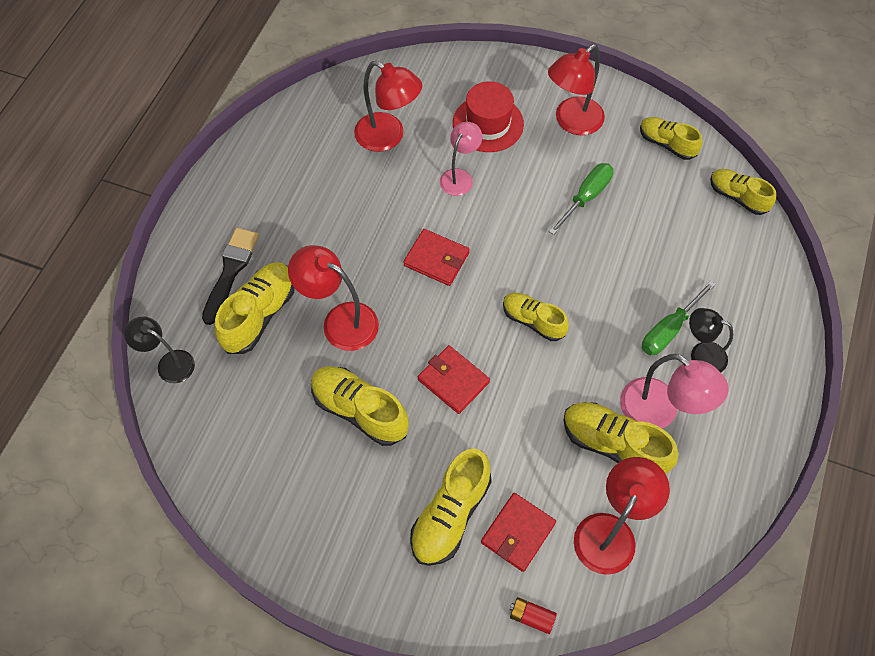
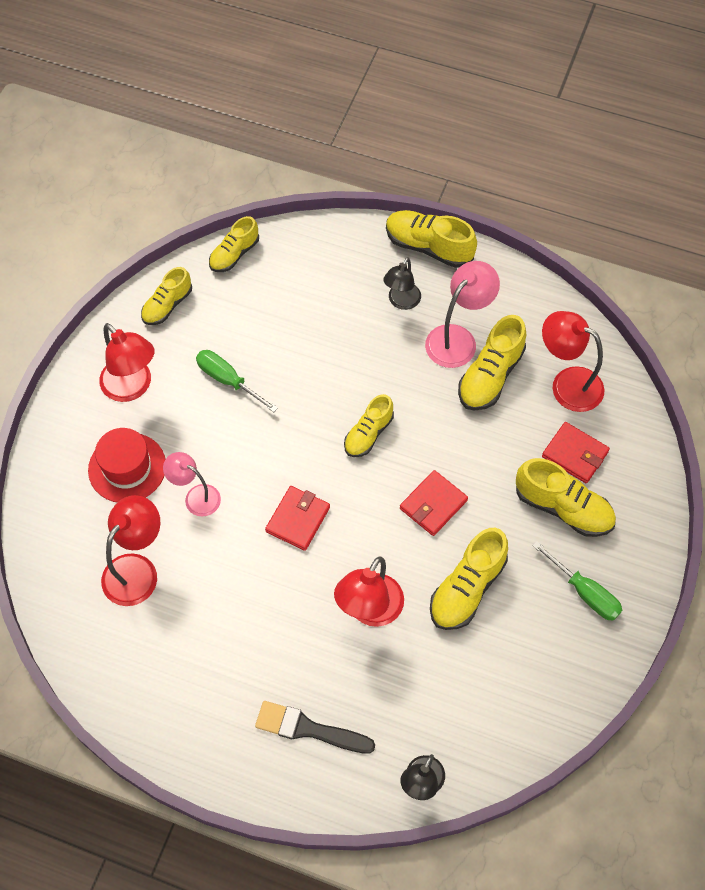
camera: 90 degrees left, 0 degrees up
(259, 314) = (362, 693): yellow shoe -> yellow shoe (428, 247)
(531, 617) = (644, 446): red battery -> none
(669, 329) = (376, 323): green screwdriver -> green screwdriver (584, 592)

